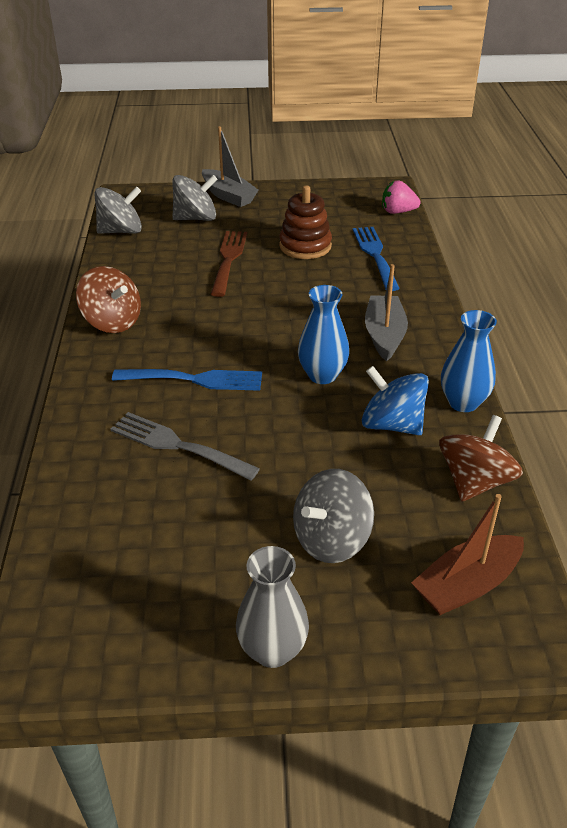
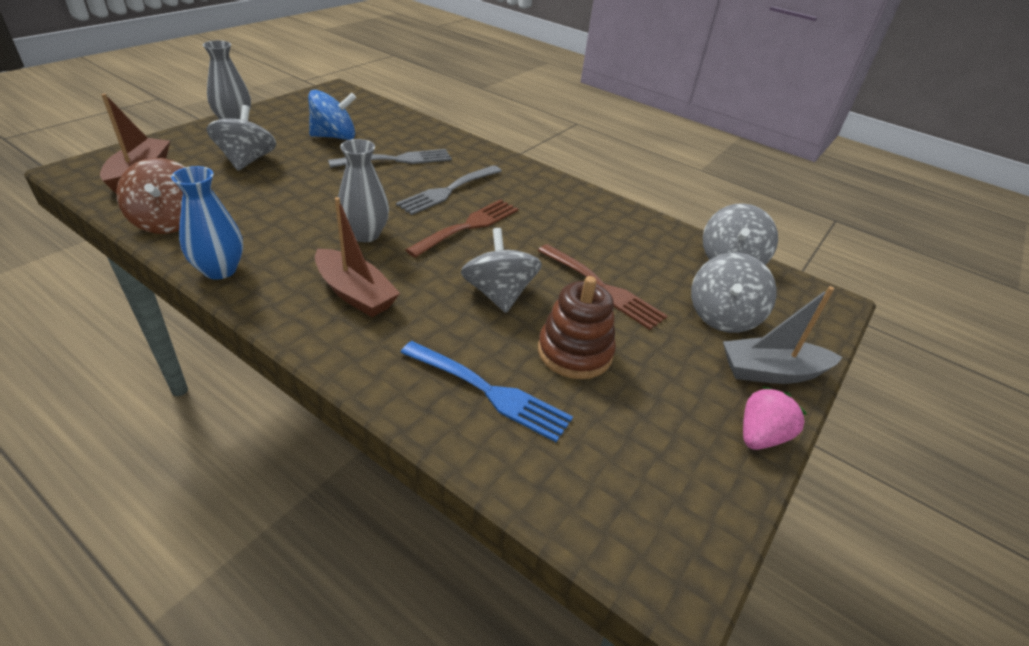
camera: 125 degrees right, 0 degrees up
(112, 322) = (567, 196): brown spinning top -> none
(195, 379) = (448, 191): blue fork -> grey fork
(235, 339) = (468, 226): none -> brown fork
(295, 289) = (499, 294): none -> grey spinning top
(322, 375) = (365, 234): blue vase -> grey vase
(384, 335) = (355, 293): grey boat -> brown boat
(392, 424) = (269, 227): blue spinning top -> blue spinning top (334, 137)
(398, 212) = (576, 512): pink strawberry -> pink strawberry (760, 436)

